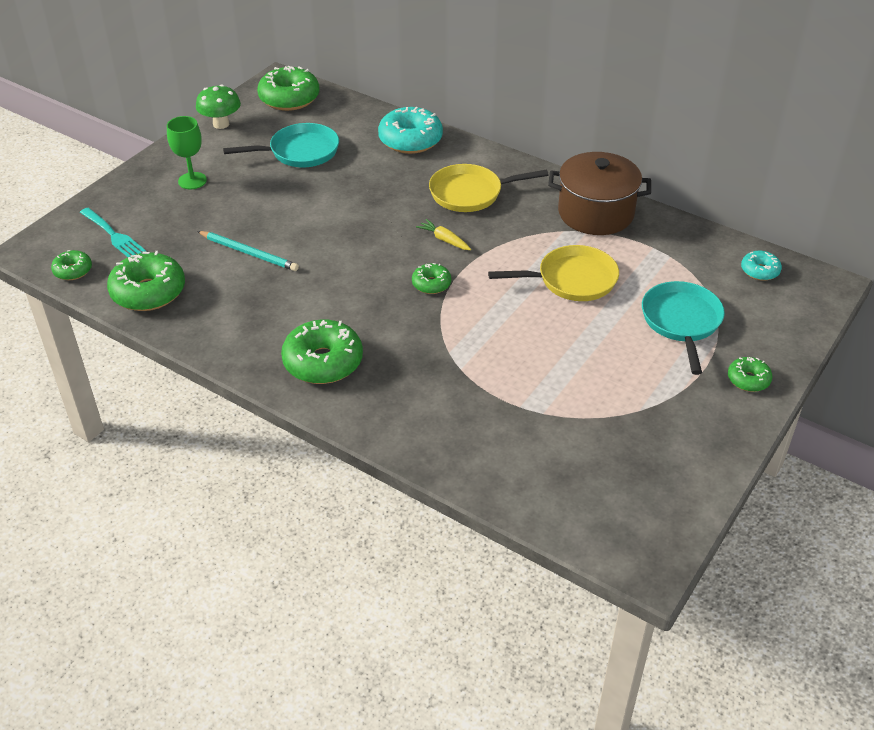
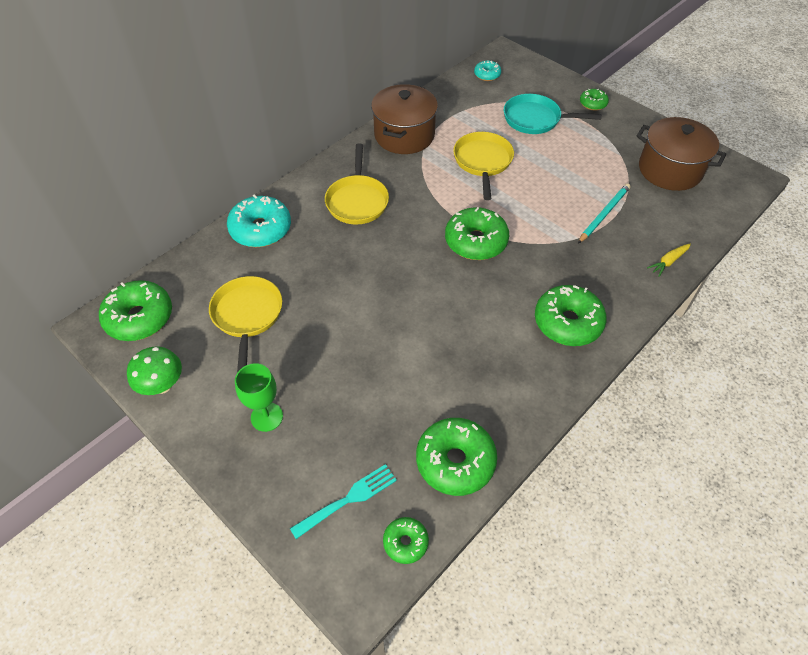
camera: 80 degrees left, 10 degrees up
(248, 253) = (407, 369): turquoise pencil -> turquoise pencil (603, 214)
(299, 152) = (247, 316): turquoise pan -> yellow pan
(431, 284) = (476, 241): green donut -> green donut, size x1.89
(444, 240) = (418, 226): yellow carrot -> yellow carrot (668, 262)
(627, 463) = (670, 170): none -> brown pot

